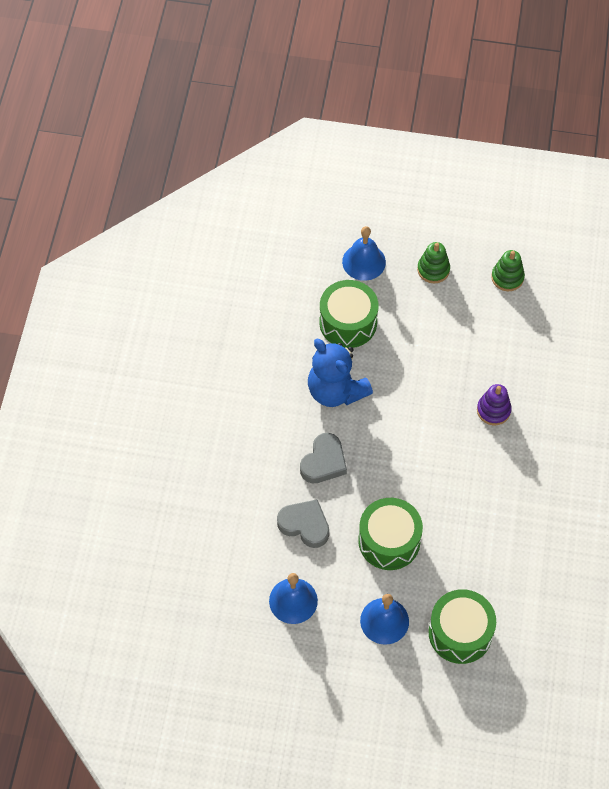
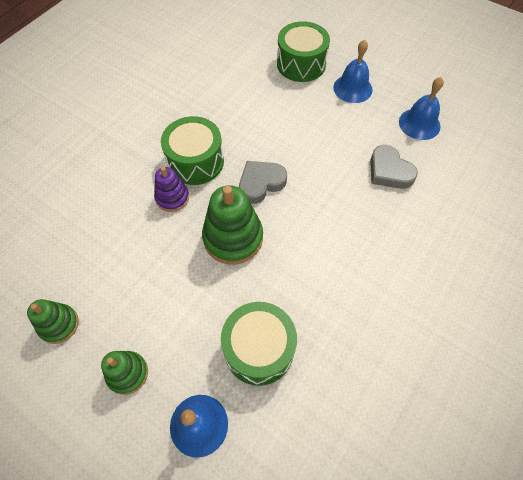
camera: 155 degrees left, 0 degrees up
(324, 462) = (350, 215): grey heart -> grey heart (260, 183)
(336, 391) = (308, 277): blue teddy bear -> none
(389, 541) = (322, 135): green drum -> green drum (195, 161)
(416, 397) = (233, 238): none -> green stacking toy

